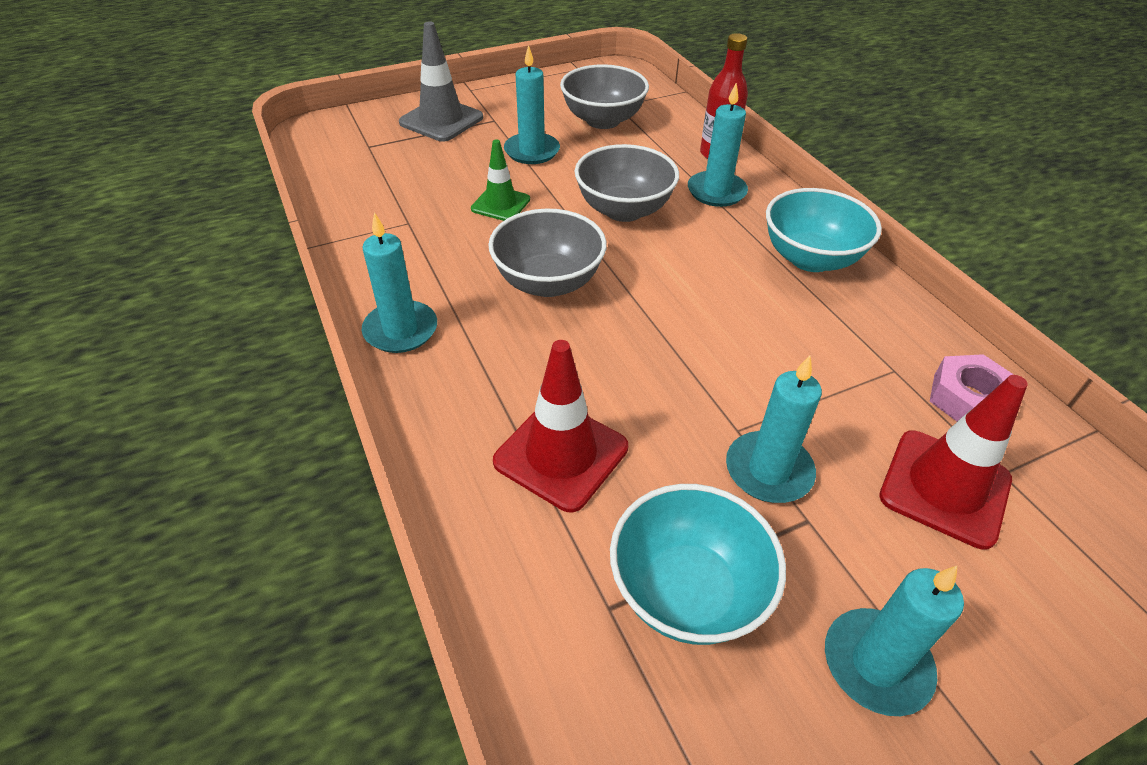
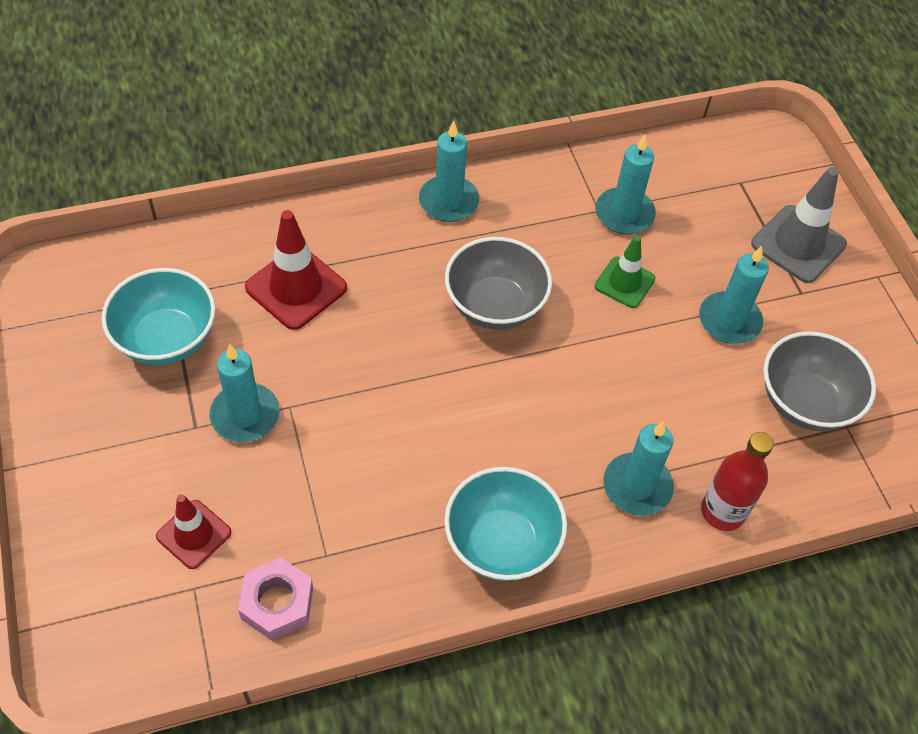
camera: 95 degrees right, 10 degrees up
(624, 210) = (606, 387): grey bowl -> none
(876, 664) = (84, 428): turquoise candle -> turquoise candle (624, 214)
(944, 488) = (194, 534): red traffic cone -> red traffic cone, size x0.64

